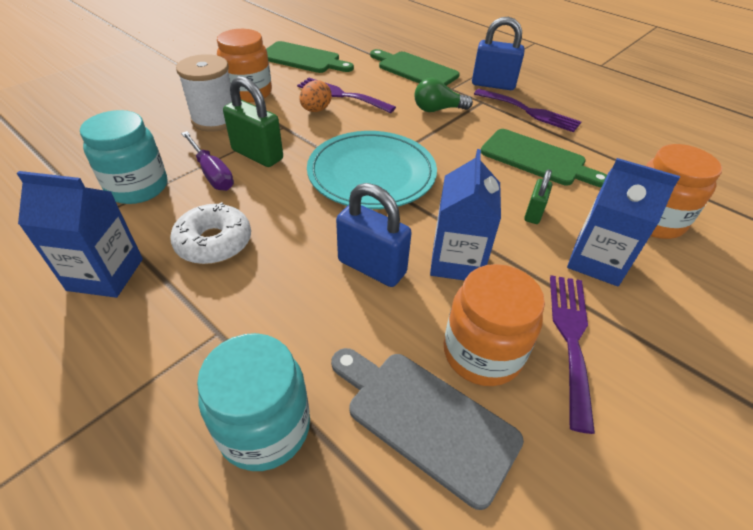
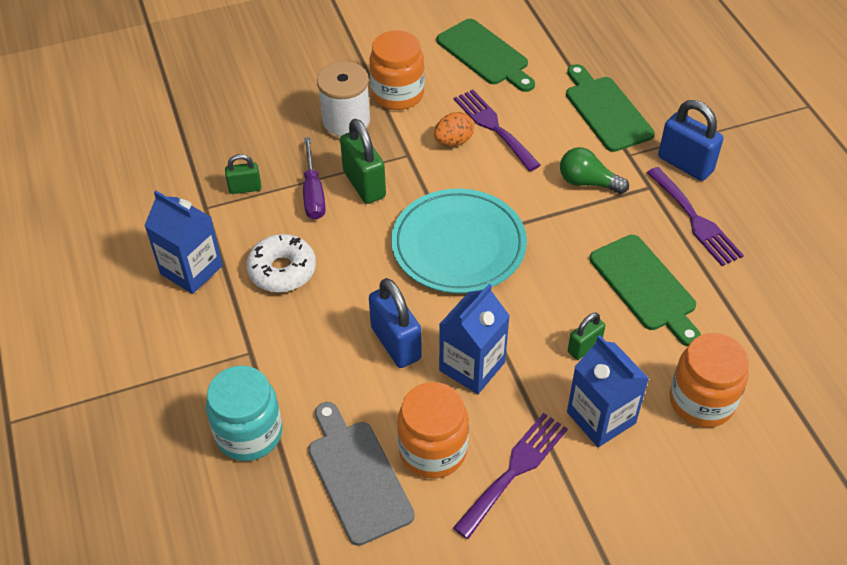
camera: 30 degrees right, 5 degrees up
(137, 187) = (245, 188): turquoise jar -> green padlock

